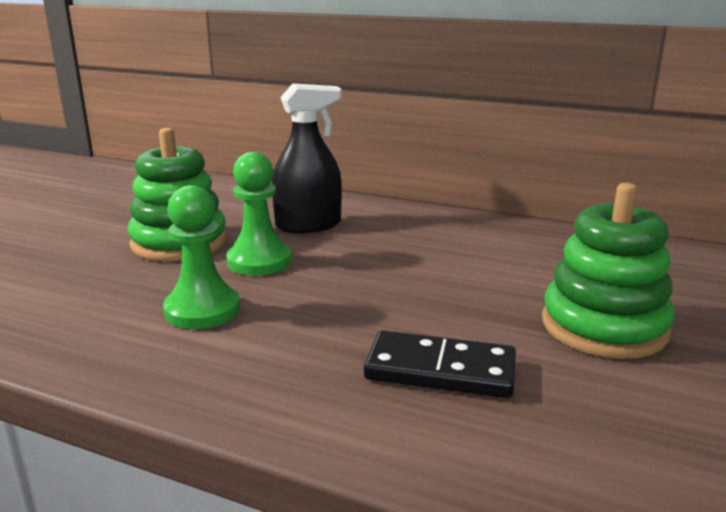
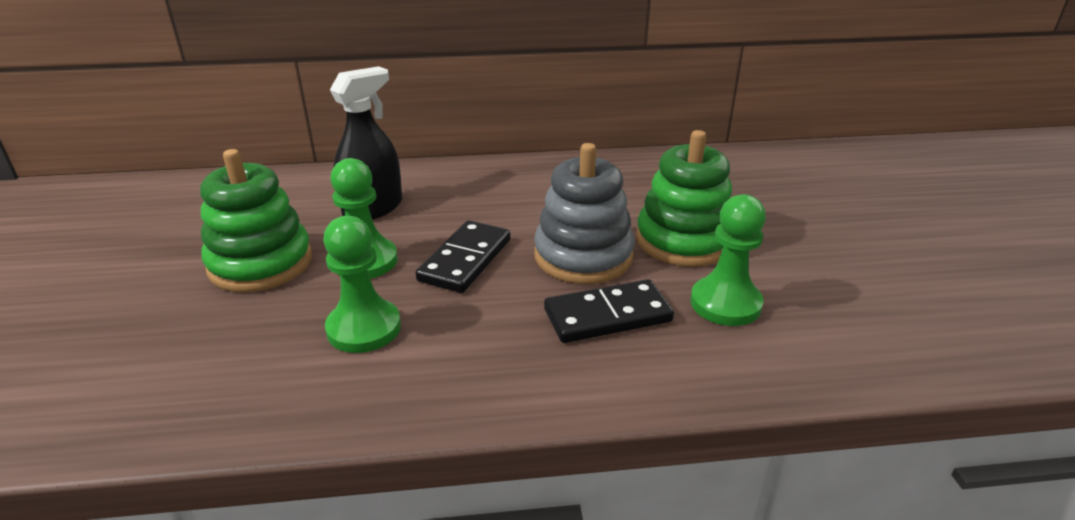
camera: 30 degrees left, 10 degrees up
(346, 283) = (465, 260): none -> black domino
(468, 310) = (583, 256): none -> grey stacking toy
(599, 403) = (725, 303): none -> green pawn

